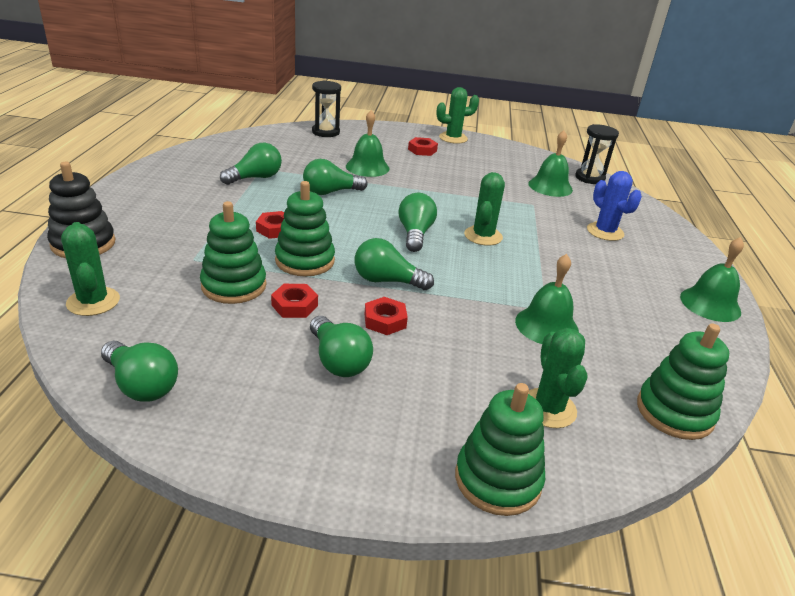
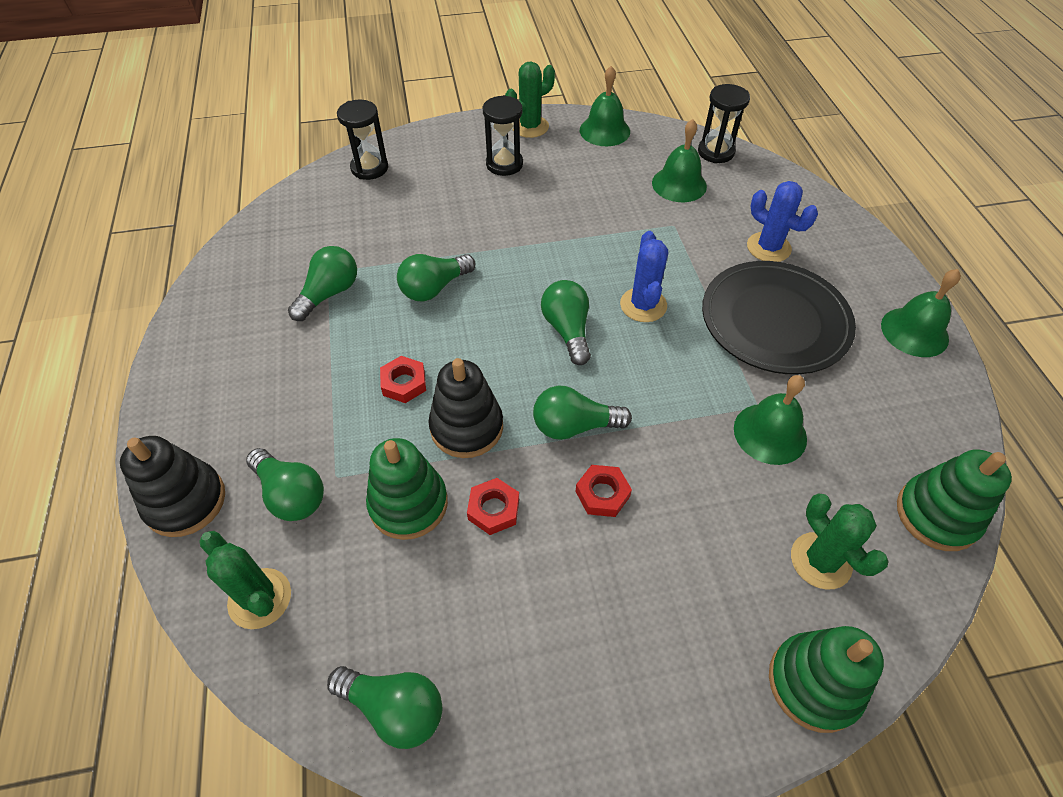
camera: 15 degrees left, 20 degrees up
(305, 261) = (466, 427): green stacking toy -> black stacking toy
(338, 361) = (584, 579): green light bulb -> green light bulb (291, 494)
(367, 167) = (455, 222): green bell -> green bell (604, 130)
(422, 150) = (504, 164): red nut -> black hourglass
(483, 236) = (643, 305): green cactus -> blue cactus
(587, 269) = (775, 320): none -> black plate

